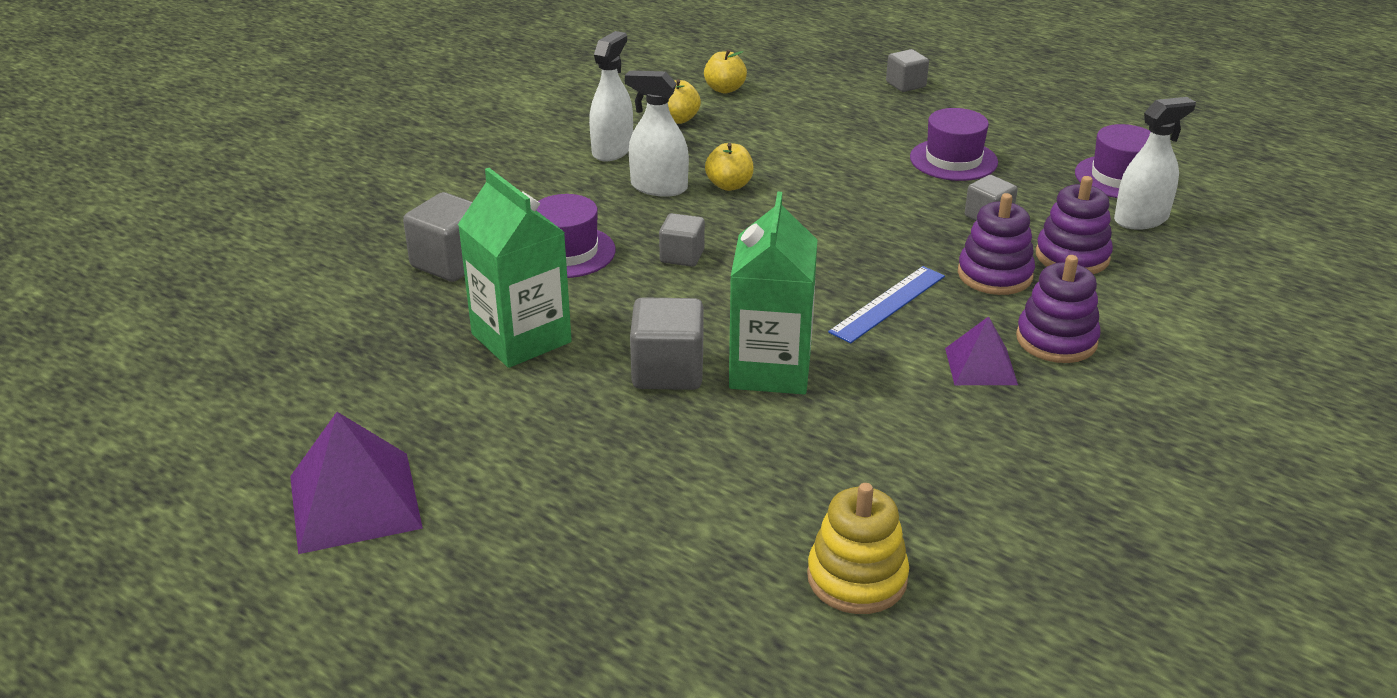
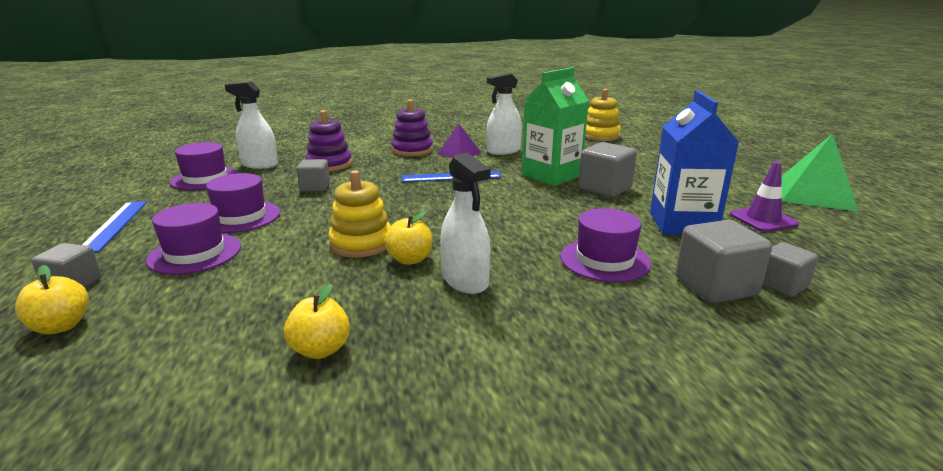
camera: 140 degrees left, 10 degrees down
(355, 501) = (814, 194): purple pyramid -> green pyramid
(426, 391) = (763, 219): none -> purple traffic cone
(521, 338) = (682, 224): green carton -> blue carton
(612, 150) = (447, 340): white spray bottle -> white spray bottle (503, 151)
(682, 256) = (523, 229): grey cube -> grey cube (782, 285)
(725, 89) = (190, 371): yellow apple -> yellow apple (61, 326)
(795, 181) = (361, 243): none -> yellow stacking toy
(894, 125) = (195, 253): none -> purple hat
(994, 275) = (379, 170): purple stacking toy -> none
(1019, 114) = (114, 225): none -> blue ruler

